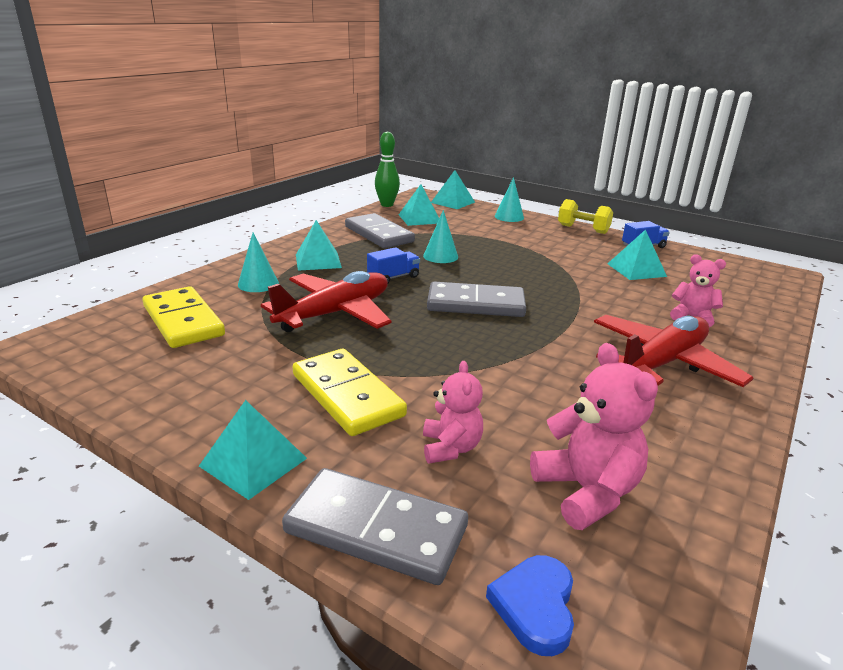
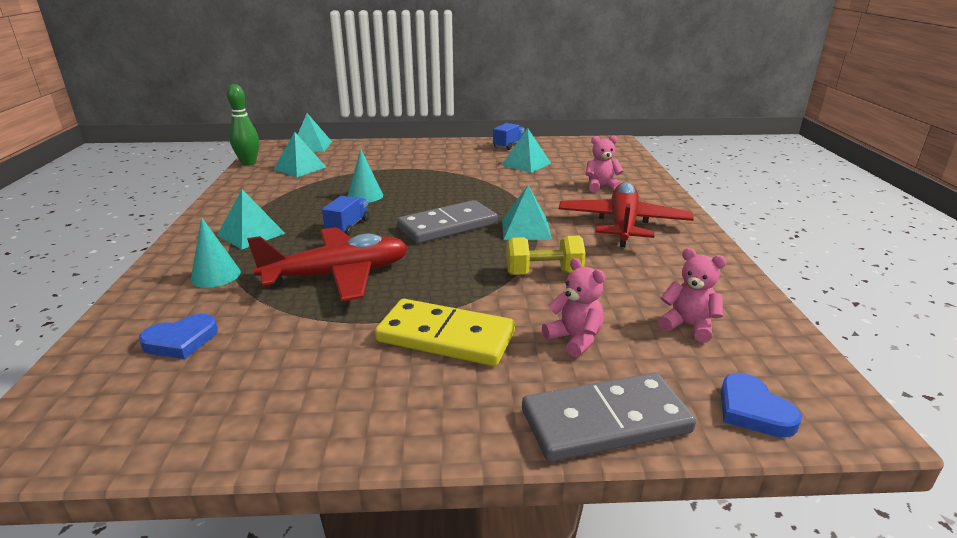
camera: 35 degrees left, 0 degrees up
(183, 321) = (181, 341): yellow domino -> blue heart
(253, 462) = (445, 426): turquoise pyramid -> turquoise pyramid (526, 229)
(335, 313) = (338, 275): red plane -> red plane turned 60 degrees clockwise
(378, 234) = (279, 192): grey domino -> none
(509, 217) = (379, 147): turquoise cone -> none
(583, 229) = (450, 143): yellow dumbbell -> yellow dumbbell (543, 273)
(586, 491) = (688, 326): pink teddy bear -> pink teddy bear, size x0.65

